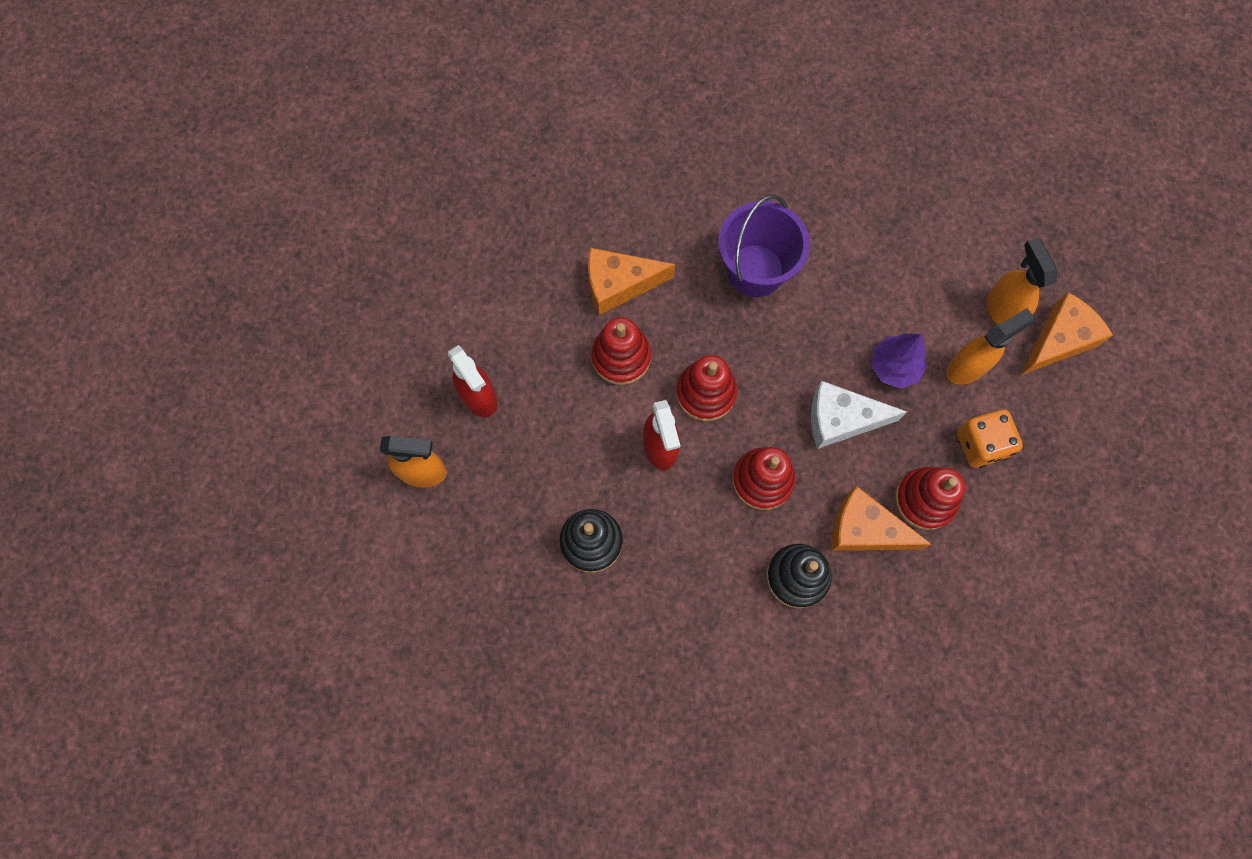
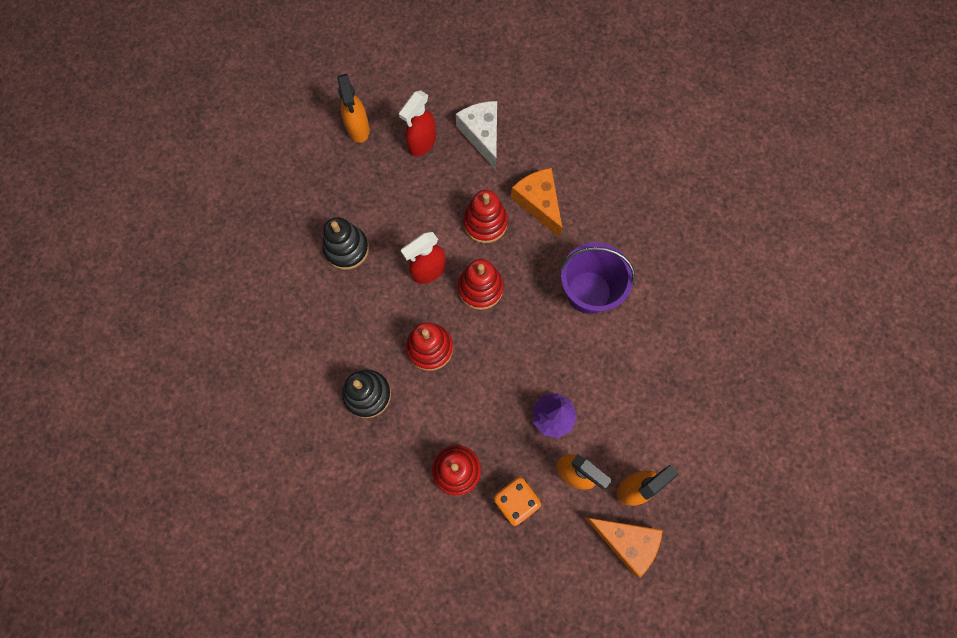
camera: 70 degrees right, 0 degrees up
(841, 420) = (496, 390): white cheese -> white cheese (482, 135)
(865, 530) = (418, 432): orange cheese -> none

